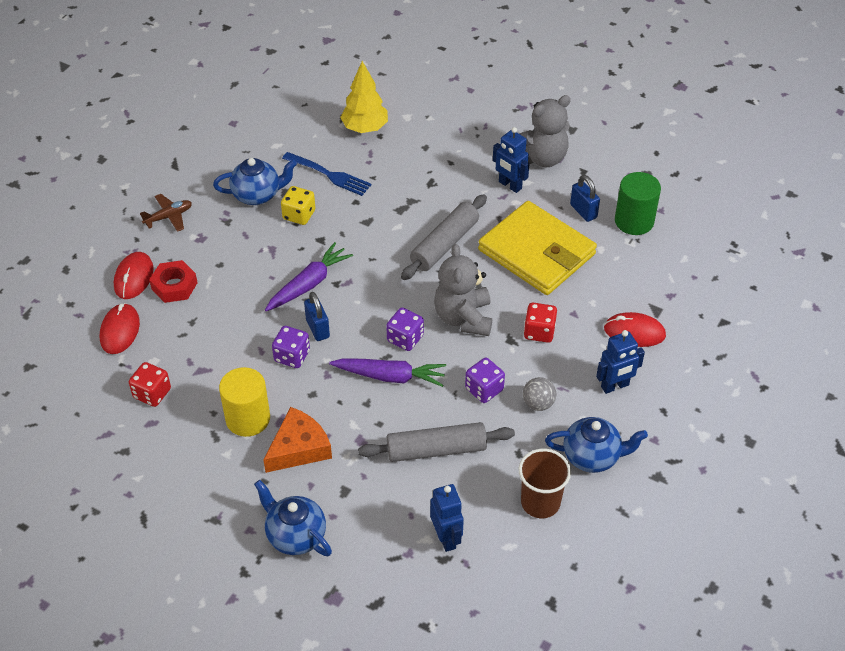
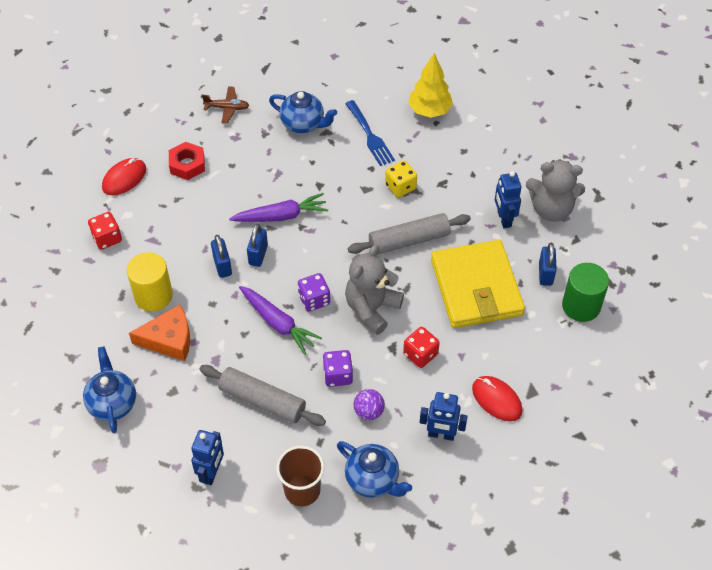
camera: 35 degrees right, 5 degrees up
(134, 277) = (165, 143): red mouse -> none
(292, 356) = (222, 266): purple dice -> blue padlock
(299, 215) = (320, 156): yellow dice -> yellow dice (400, 187)
(538, 403) = (368, 412): grey ball -> purple ball

